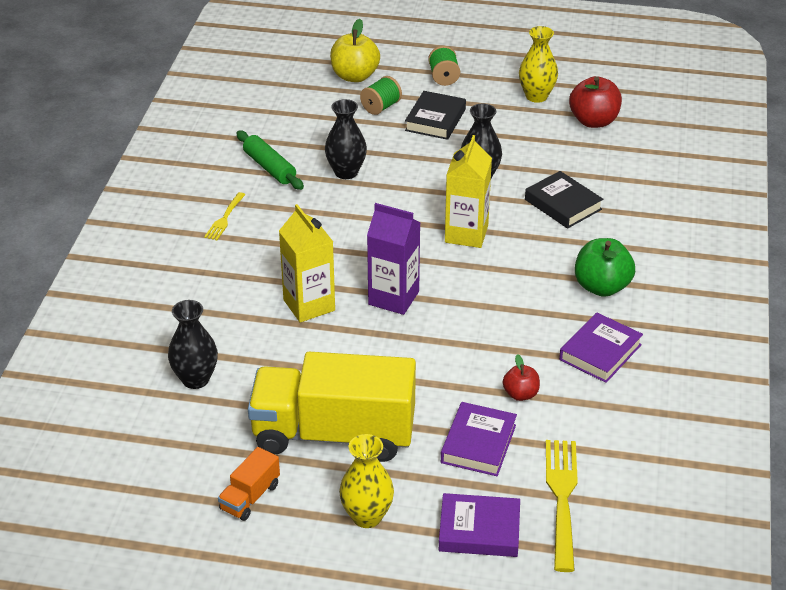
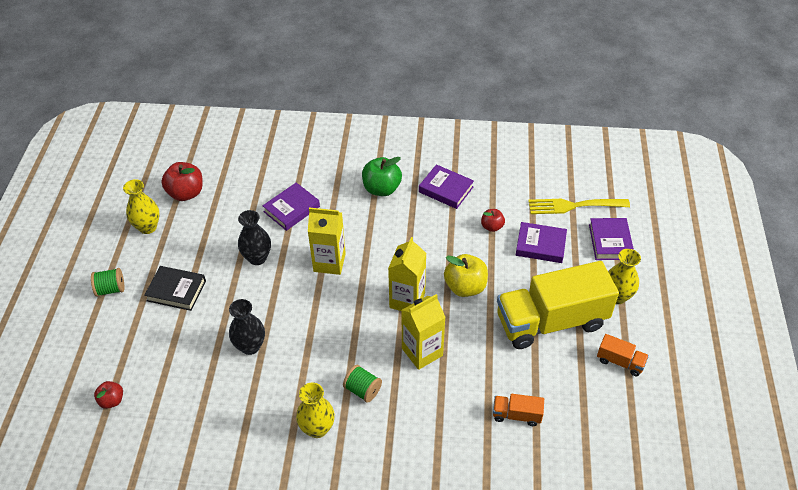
camera: 95 degrees left, 10 degrees up
(195, 379) = (516, 415): black vase -> orange truck
(224, 218) = (317, 428): yellow fork -> yellow vase
(269, 167) = (242, 404): green rolling pin -> none
(297, 87) = (112, 400): none -> red apple
(334, 434) = (551, 321): yellow truck -> yellow truck turned 75 degrees clockwise
(354, 76) = (99, 355): yellow apple -> yellow apple (465, 287)
(381, 107) = (153, 331): green spool -> green spool (363, 390)
(393, 298) = (407, 300): purple carton -> yellow carton
(563, 204) = (291, 209): black book -> purple book

